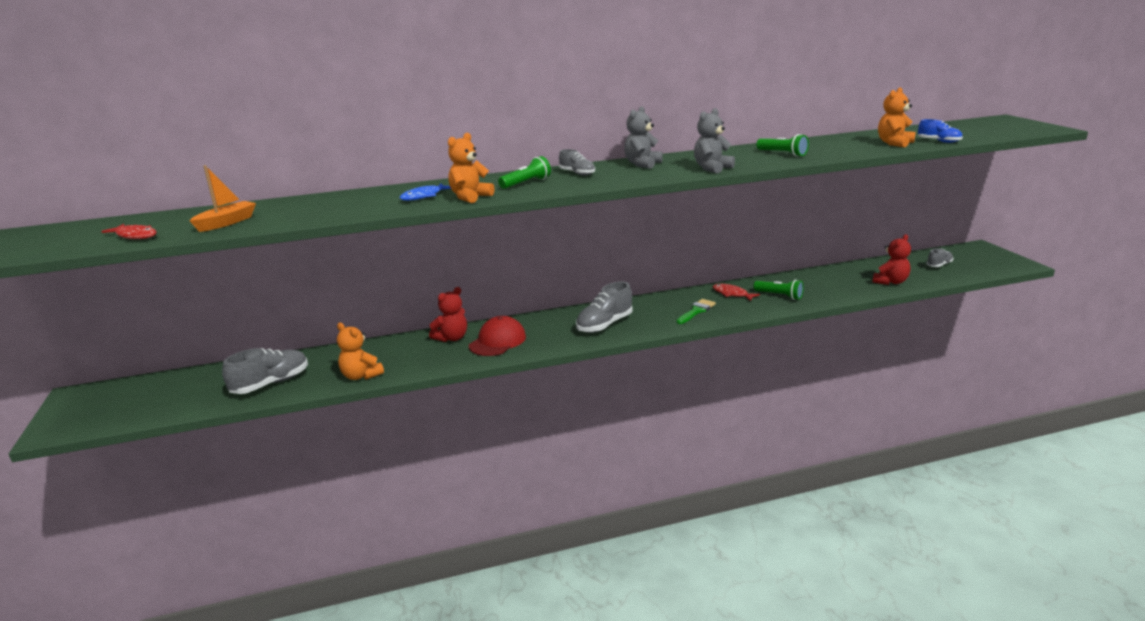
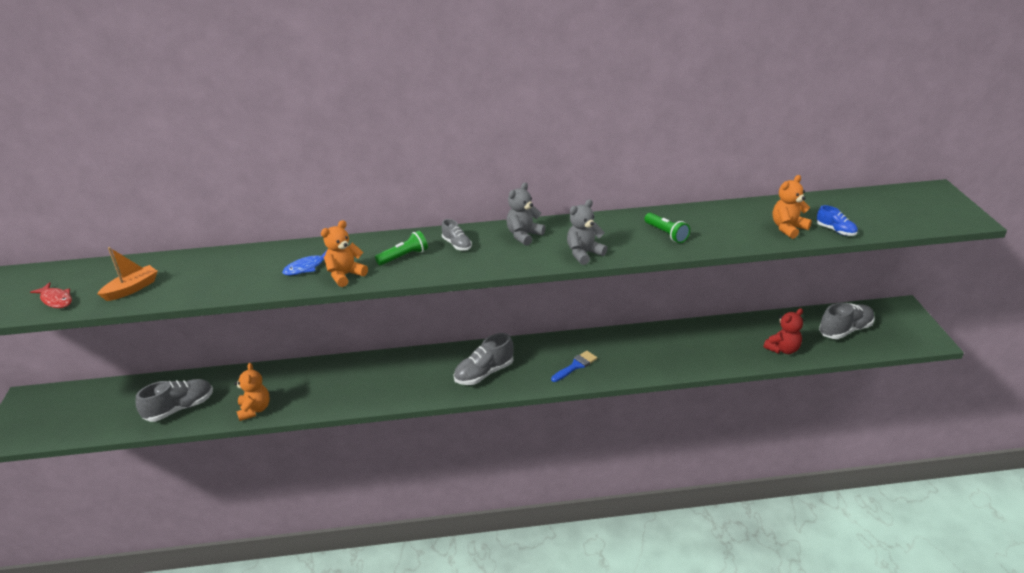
camera: 10 degrees right, 10 degrees up
(361, 376) = (254, 410): orange teddy bear -> orange teddy bear turned 150 degrees counterclockwise
(452, 338) = (344, 371): red teddy bear -> none
(497, 341) = (382, 382): red cap -> none
(696, 311) = (576, 366): green brush -> blue brush
(732, 294) = (619, 346): red fish -> none
(779, 296) = (664, 355): green flashlight -> none
(939, 265) = (845, 330): grey shoe -> grey shoe, size x1.76

